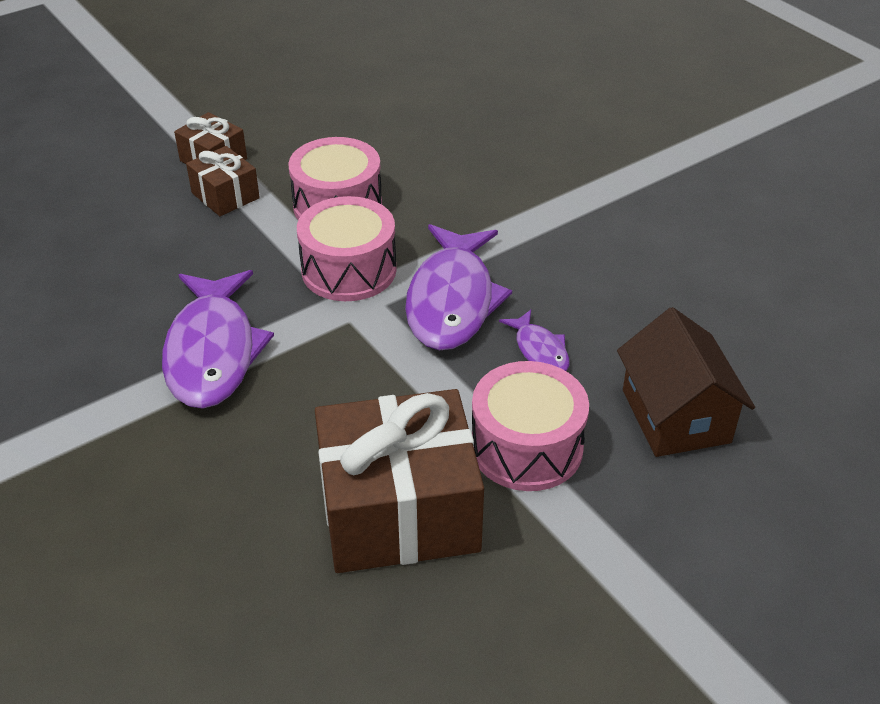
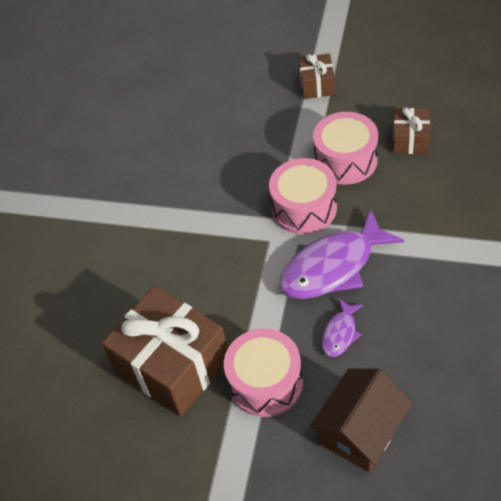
camera: 55 degrees right, 10 degrees up
(213, 352) = (191, 211): purple fish -> none
(225, 195) = (297, 114): brown gift -> brown gift (410, 140)

